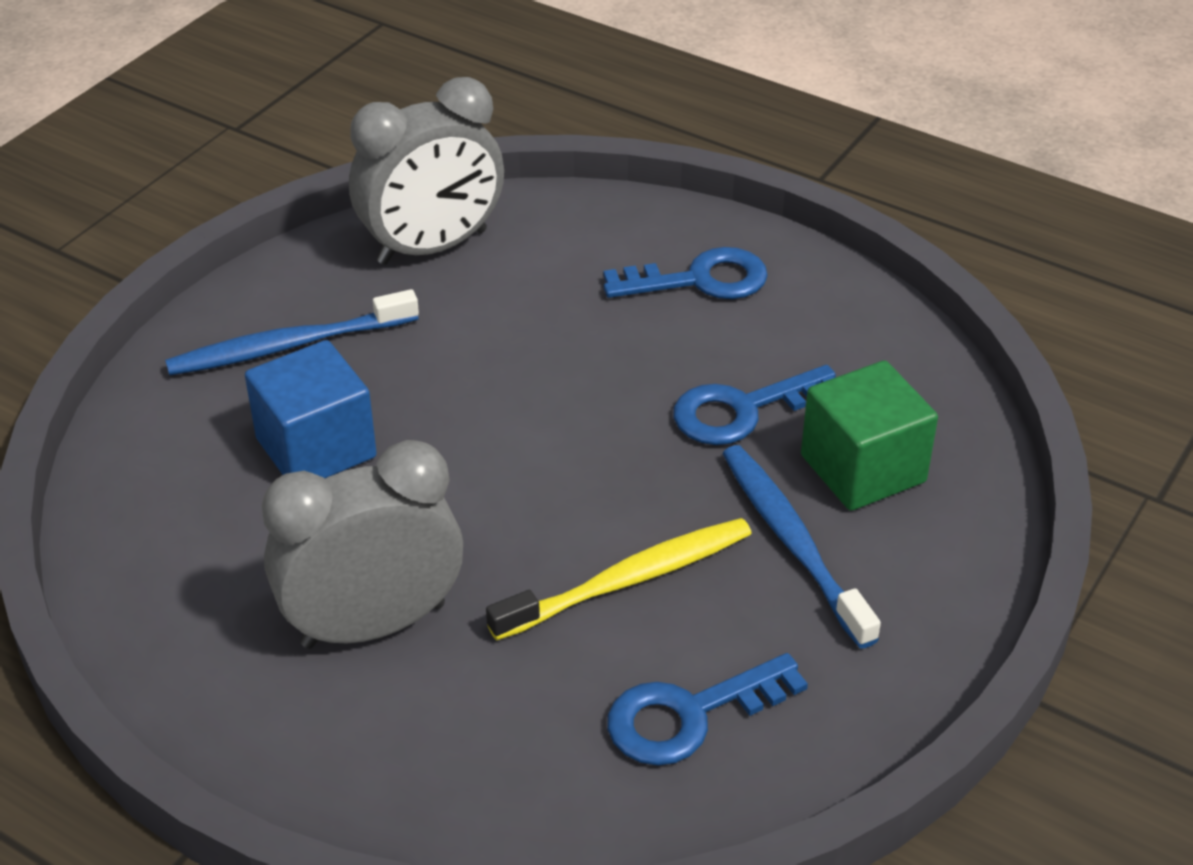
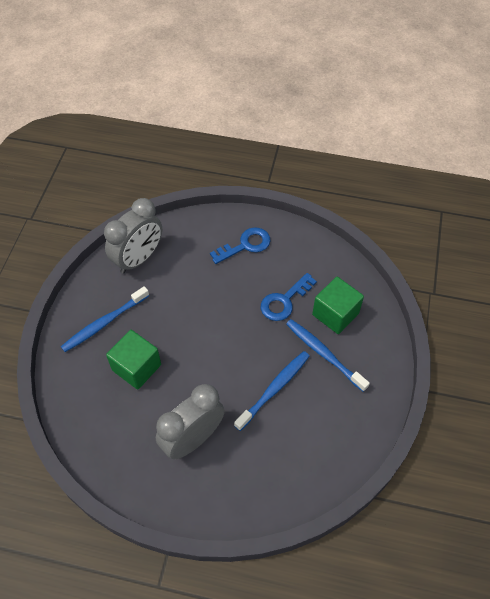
camera: 20 degrees left, 15 degrees up
(316, 448) = (136, 367): blue cube -> green cube
(628, 580) = (274, 389): yellow toothbrush -> blue toothbrush
(689, 715) = (317, 438): blue key -> none

